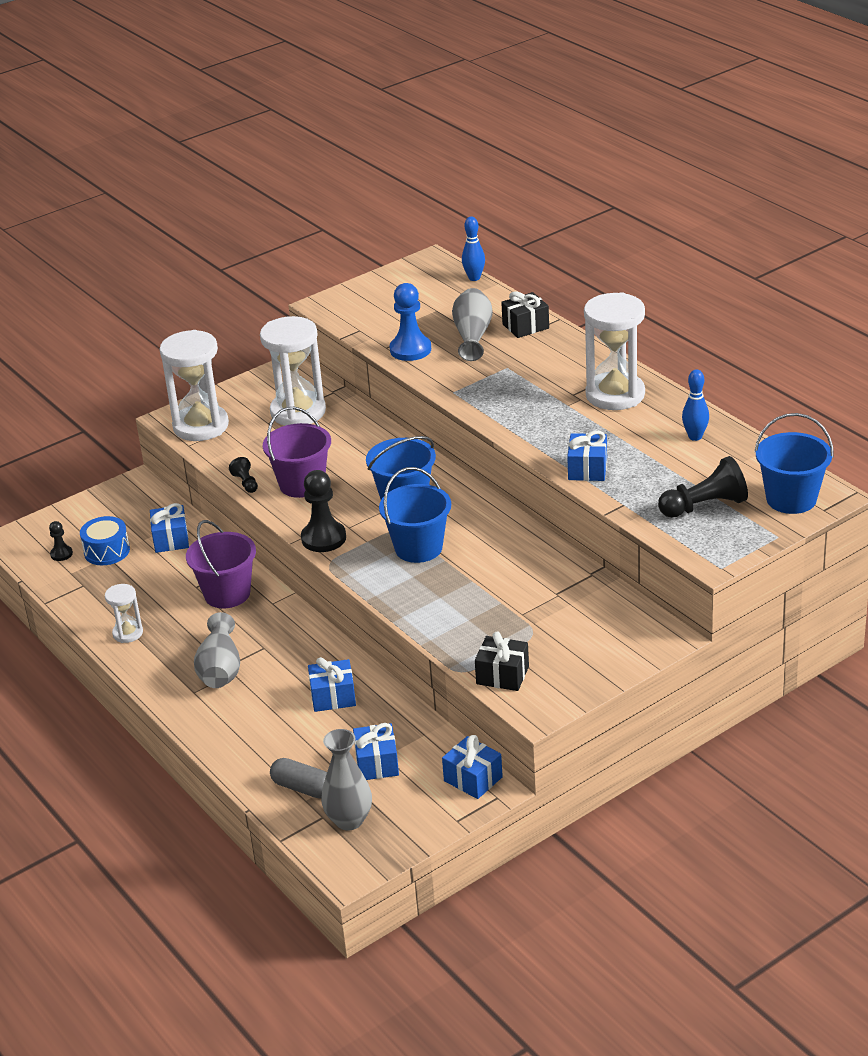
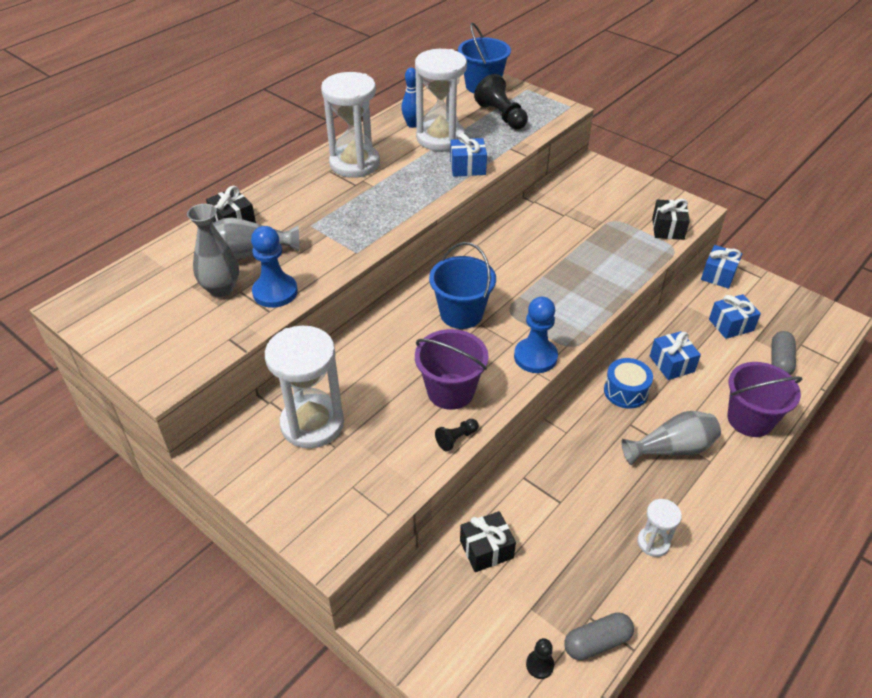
camera: 105 degrees left, 10 degrees up
(61, 585) = (597, 642): none -> grey capsule
(107, 551) = (522, 612): blue drum -> blue drum (625, 391)
(171, 539) = (486, 549): blue gift -> black gift
(201, 426) = (346, 512): white hourglass -> white hourglass (440, 138)
(227, 594) = (563, 472): purple bucket -> purple bucket (750, 419)
(323, 538) = (535, 357): black pawn -> blue pawn
(349, 820) = (795, 329): grey vase -> grey vase (221, 288)
(418, 548) = (531, 293): blue bucket -> none
(474, 278) = (124, 268): blue bowling pin -> none

